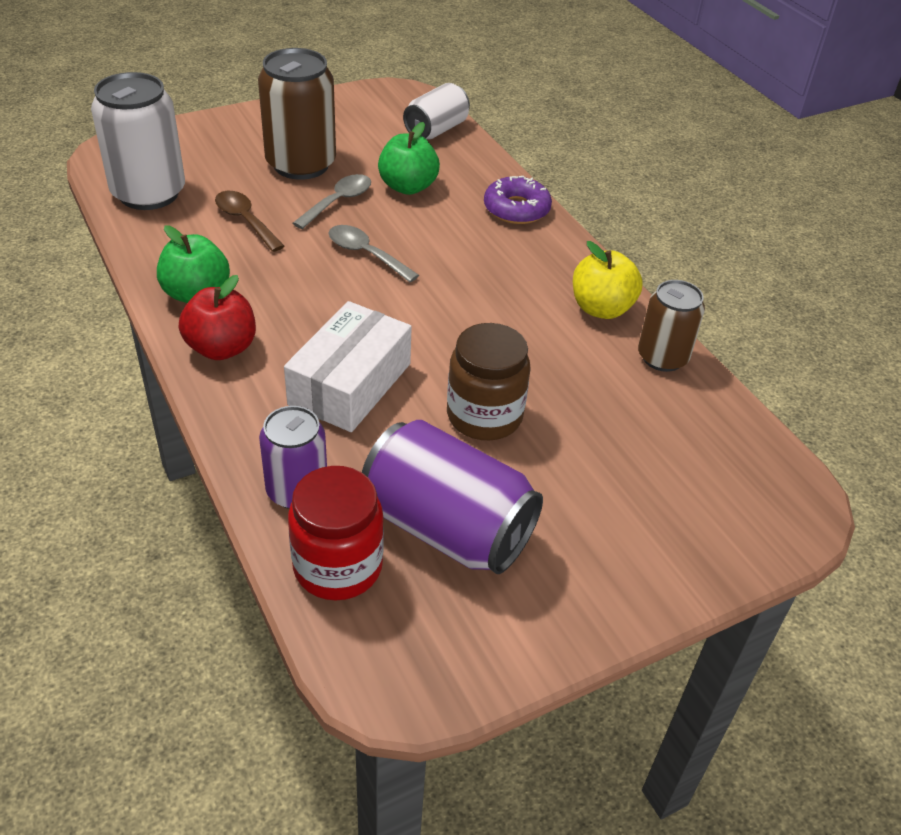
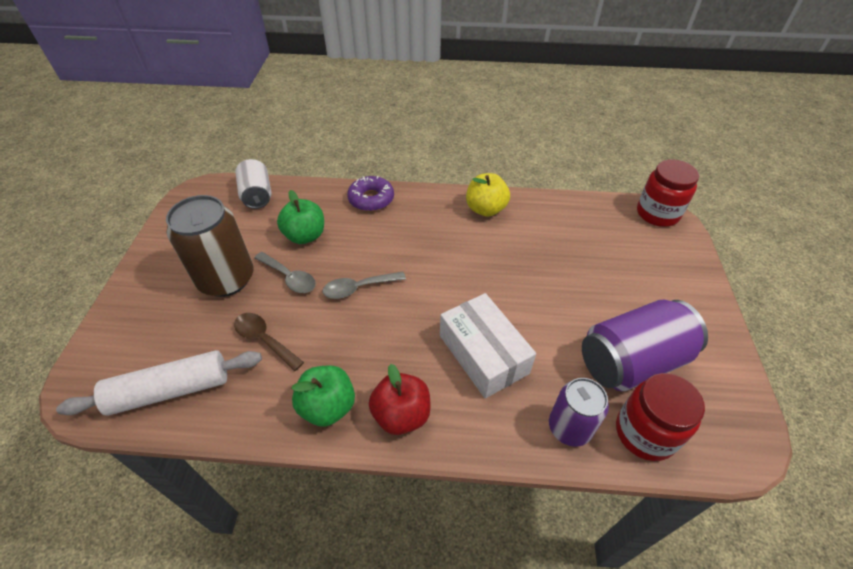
camera: 55 degrees left, 5 degrees up
(148, 193) = (170, 390): white can -> white rolling pin
(245, 221) = (264, 339): brown spoon -> brown spoon turned 45 degrees clockwise
(338, 202) = (289, 277): grey spoon -> grey spoon turned 150 degrees clockwise
(484, 416) = (547, 301): brown jar -> none
(662, 357) = (539, 206): brown can -> none
(791, 494) = (657, 214): none -> red jar

